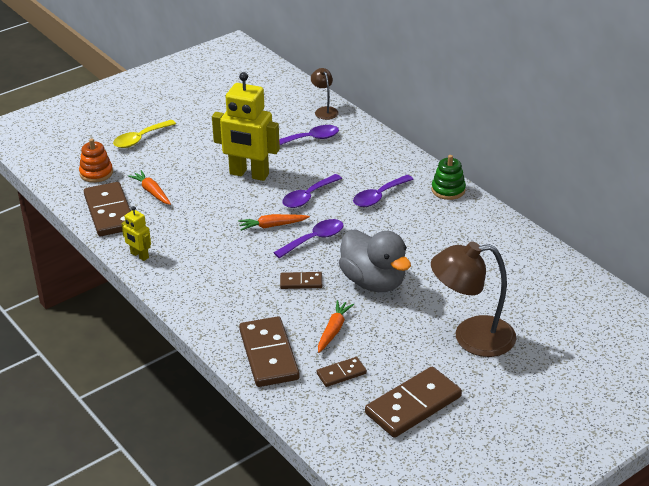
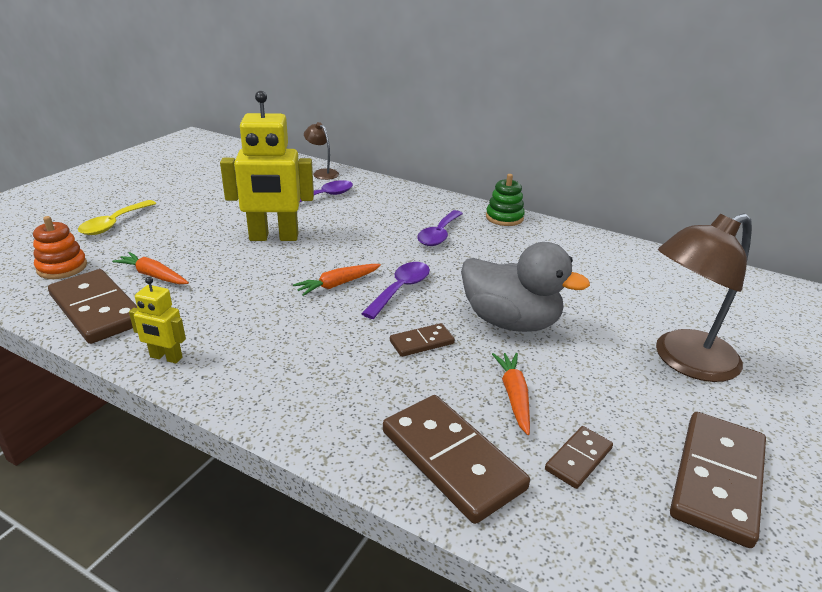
camera: 25 degrees left, 5 degrees down
(308, 197) = (360, 248): purple spoon -> none

